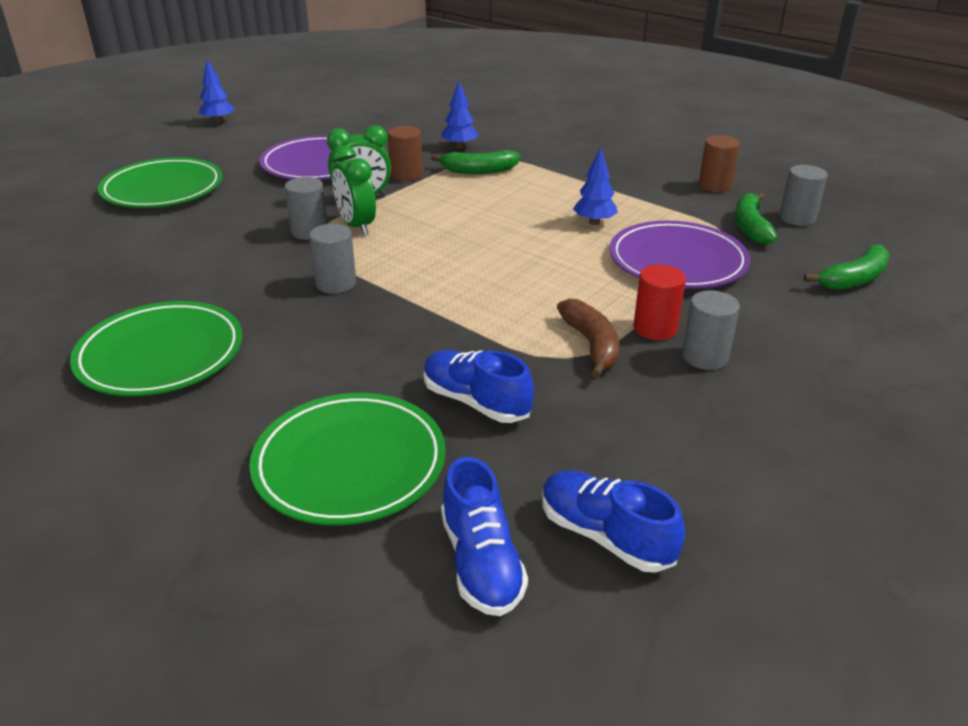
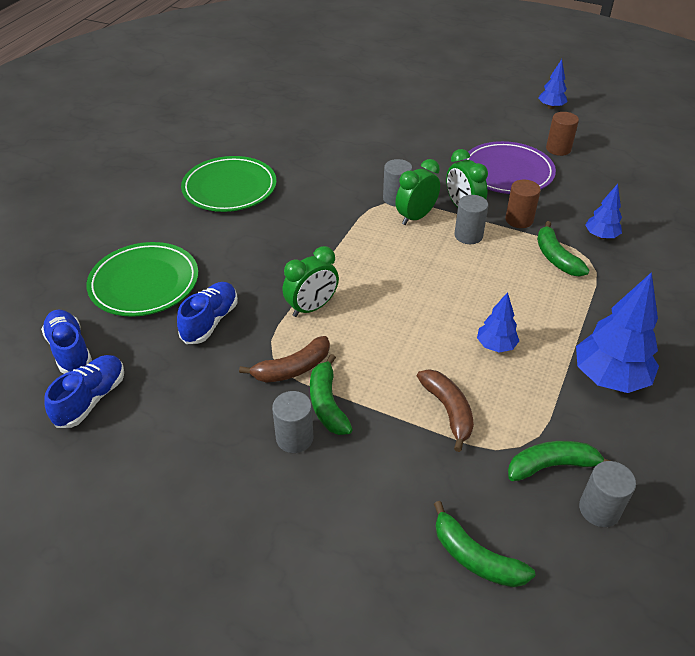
camera: 75 degrees right, 10 degrees up
(163, 189) = (423, 123): green plate -> none
(336, 283) = (330, 229): grey cylinder -> grey cylinder (468, 235)
(481, 562) = (70, 350): blue shoe -> blue shoe turned 90 degrees clockwise
(486, 317) = (312, 307): none -> green clock
(651, 183) = (609, 378): none -> blue tree
(655, 328) = (327, 404): red cylinder -> green banana
(677, 261) = (448, 410): purple plate -> brown banana
(715, 185) = (640, 431): brown cylinder -> brown cylinder (558, 149)

